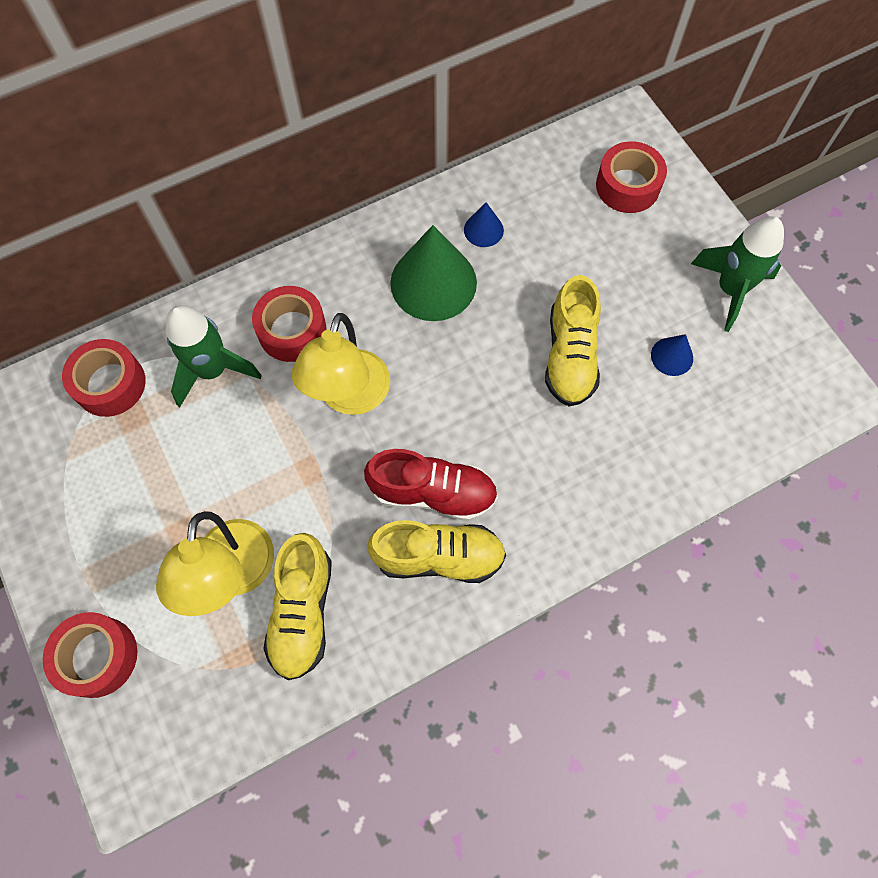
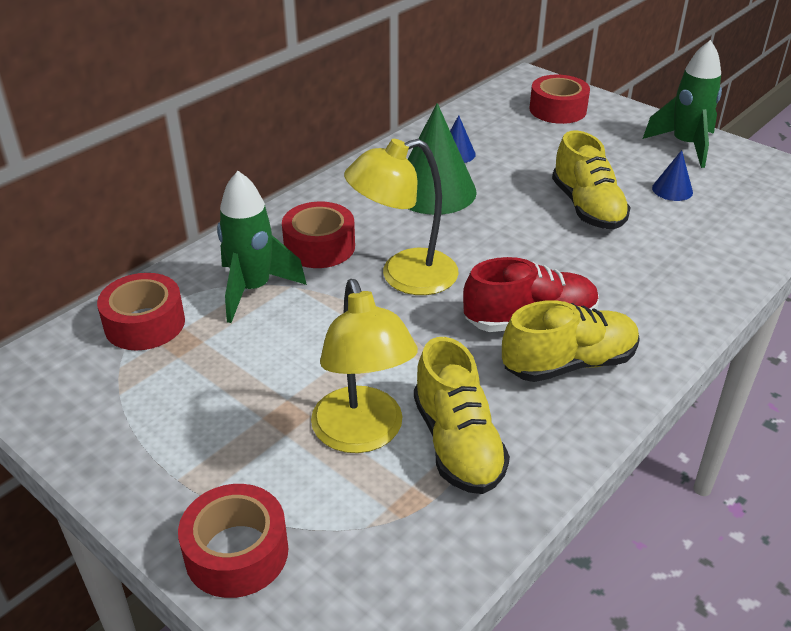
camera: 20 degrees left, 30 degrees down
(349, 397) = (404, 276): yellow lamp -> yellow lamp turned 75 degrees clockwise

